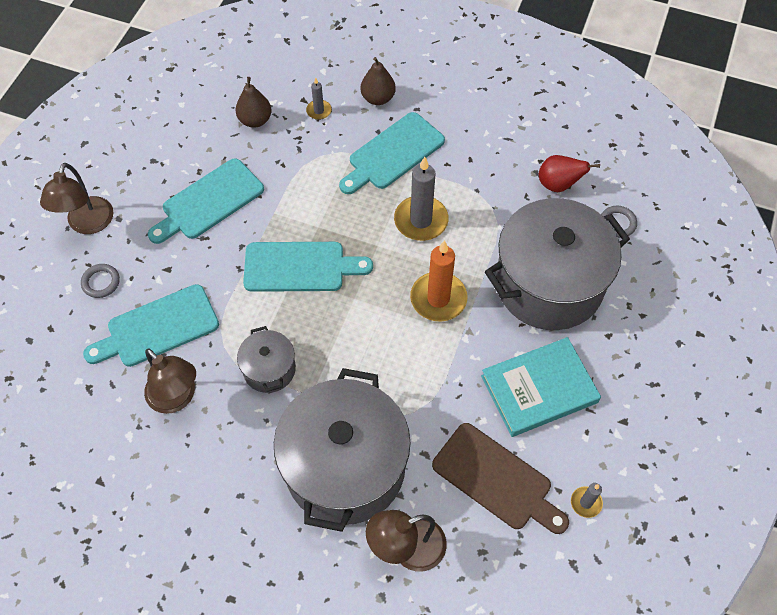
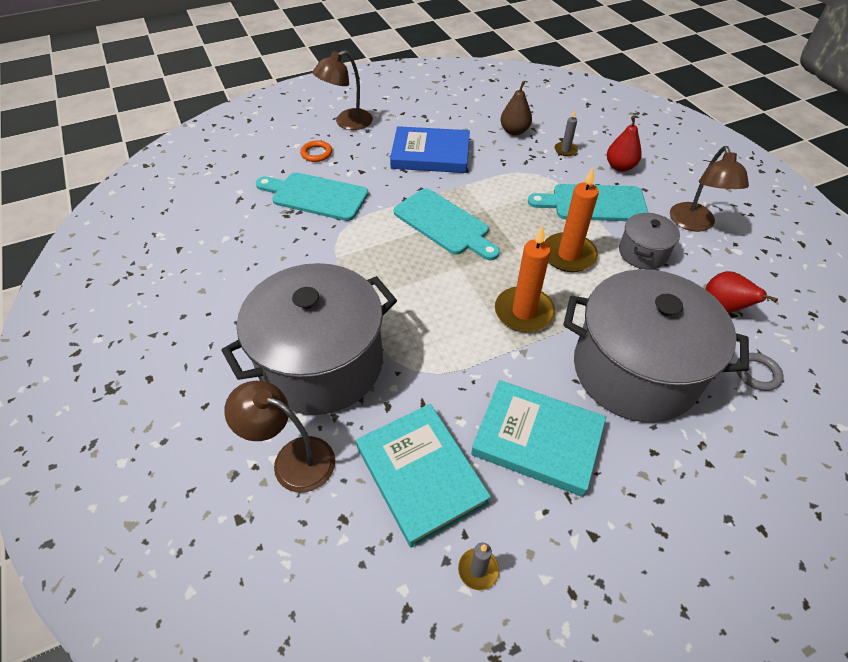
camera: 45 degrees right, 10 degrees down
(101, 282) = (316, 153): grey ring -> orange ring
(177, 398) = (276, 239): brown lamp -> brown lamp (694, 224)
(209, 202) = (430, 154): turquoise cutting board -> blue book
(269, 369) = (350, 266): grey pot -> grey pot (643, 253)
(378, 98) = (620, 167): brown pear -> red pear
(421, 220) = (568, 255): grey candle -> orange candle
(496, 479) = (421, 475): brown cutting board -> turquoise book

